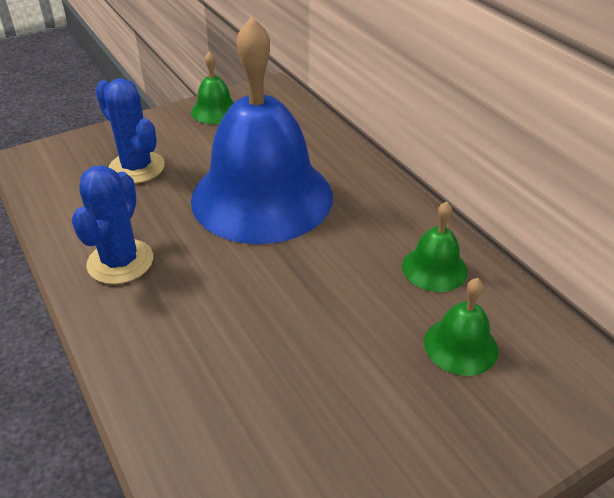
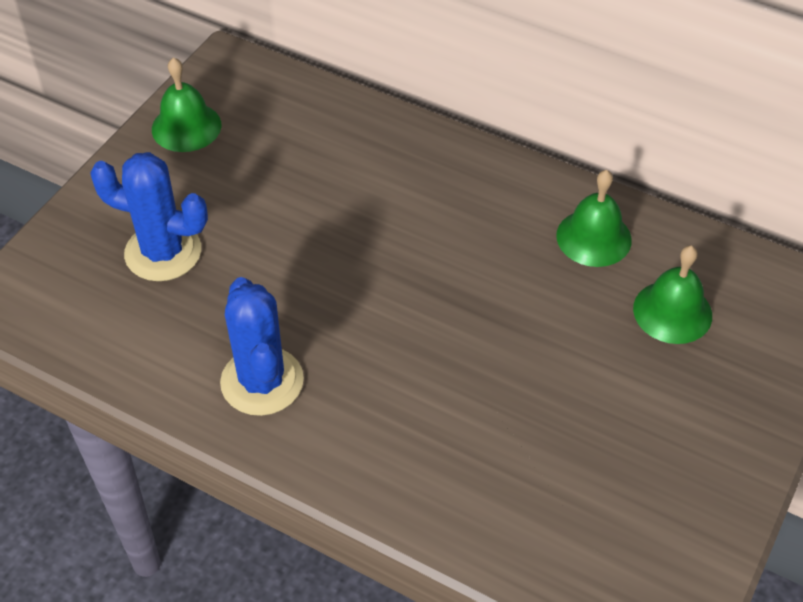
camera: 30 degrees left, 10 degrees up
(262, 196) = (349, 228): blue bell -> none

